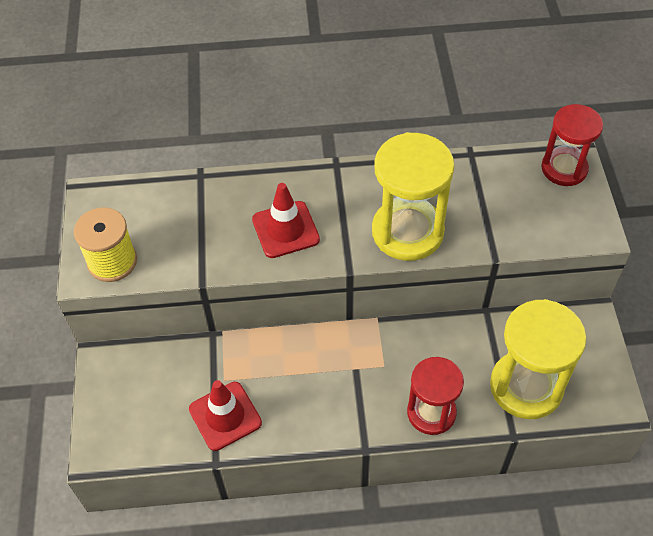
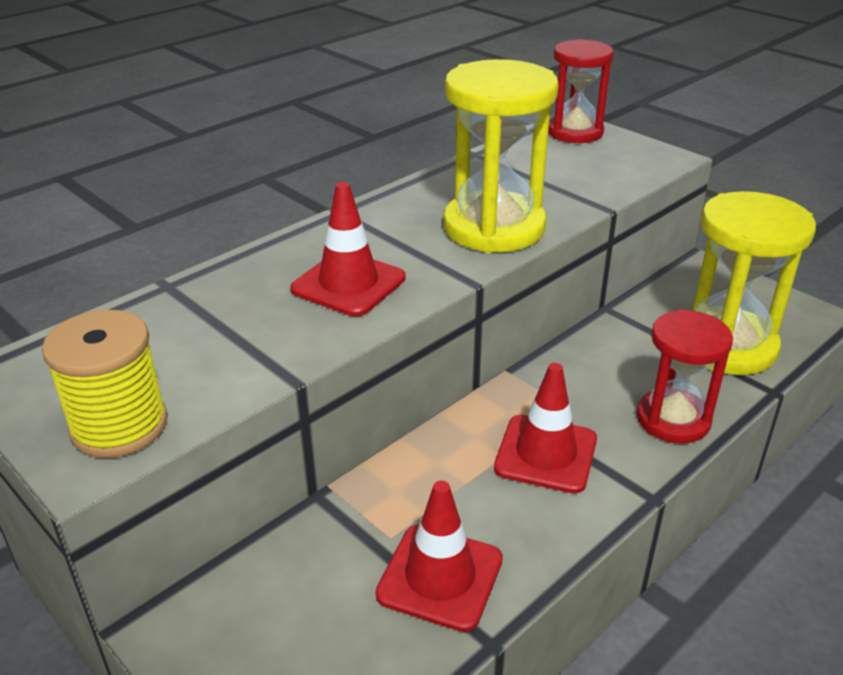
camera: 40 degrees left, 20 degrees down
(340, 386) = (546, 454): none -> red traffic cone

